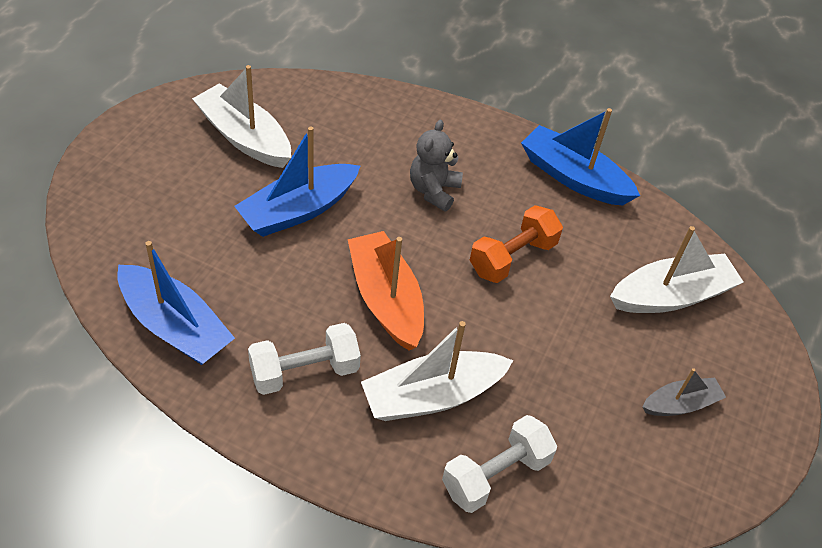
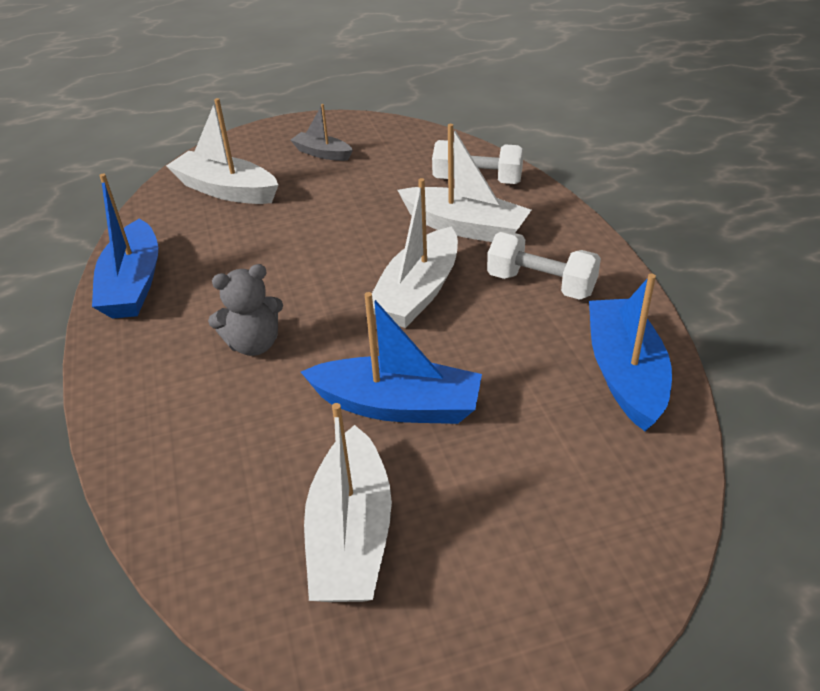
camera: 125 degrees left, 10 degrees down
(386, 299) = (418, 292): orange boat -> white boat
(512, 257) = (281, 263): orange dumbbell -> none

